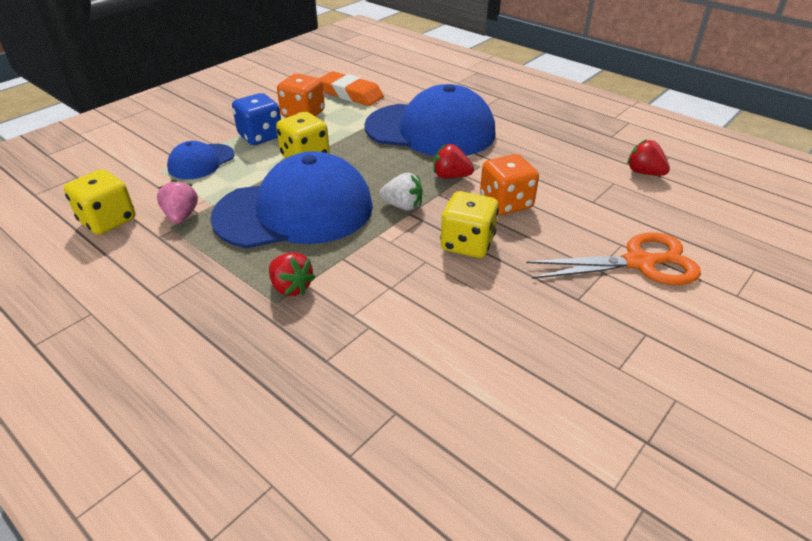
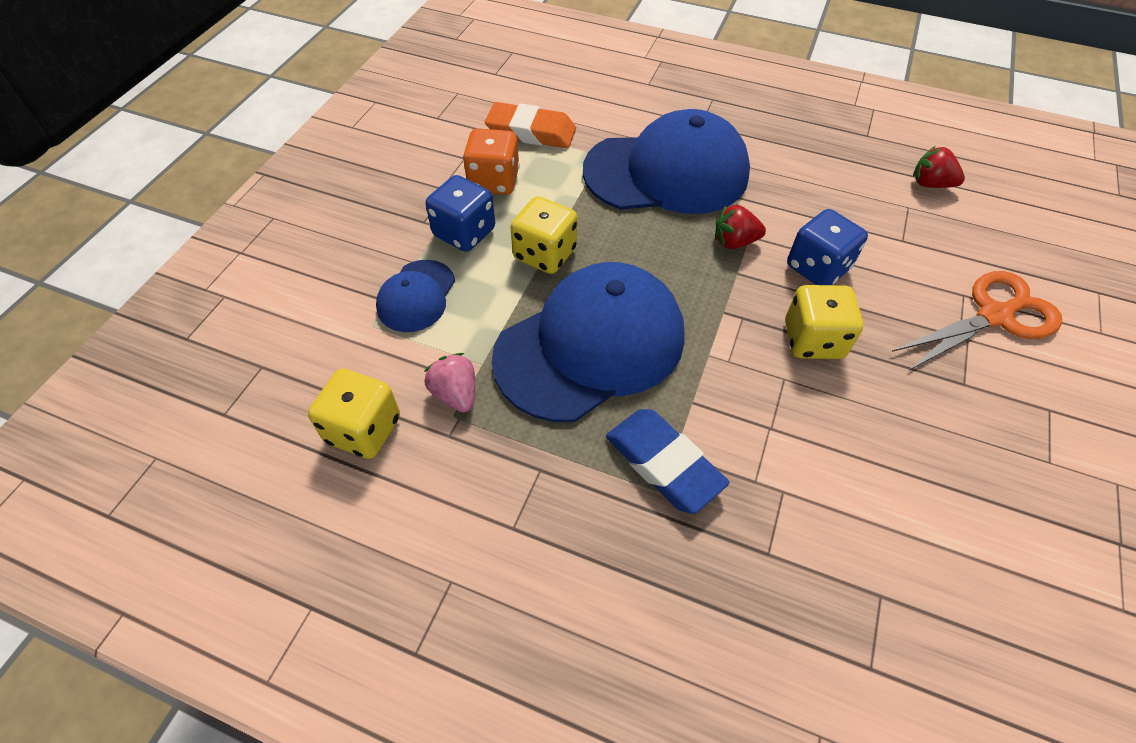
camera: 20 degrees left, 15 degrees up
(291, 287) = (663, 463): red strawberry -> blue eraser
(403, 206) = (709, 302): white strawberry -> none
(506, 203) = (817, 268): orange dice -> blue dice

